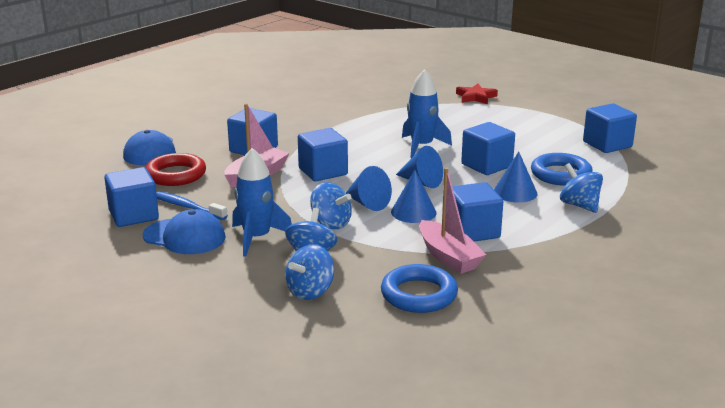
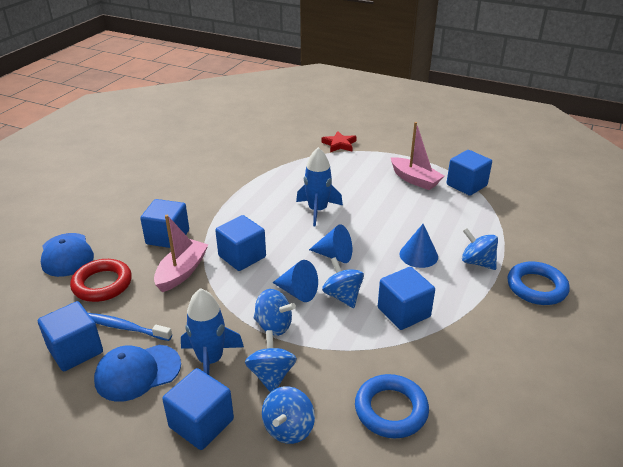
camera: 15 degrees left, 10 degrees up
(184, 237) = (137, 372): blue cap -> blue cap turned 150 degrees clockwise
(413, 212) = (342, 296): blue cone -> blue spinning top
(448, 257) = (396, 351): pink boat -> pink boat (415, 180)
(486, 165) = (381, 225): blue cube -> blue cube (201, 423)
(560, 174) = (446, 227): blue ring -> blue ring (536, 287)

